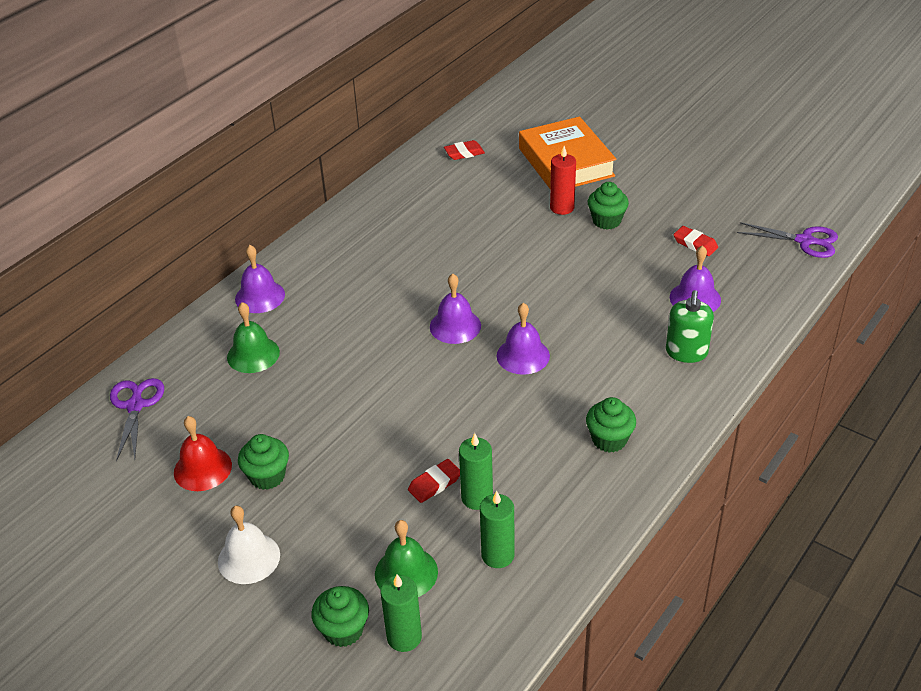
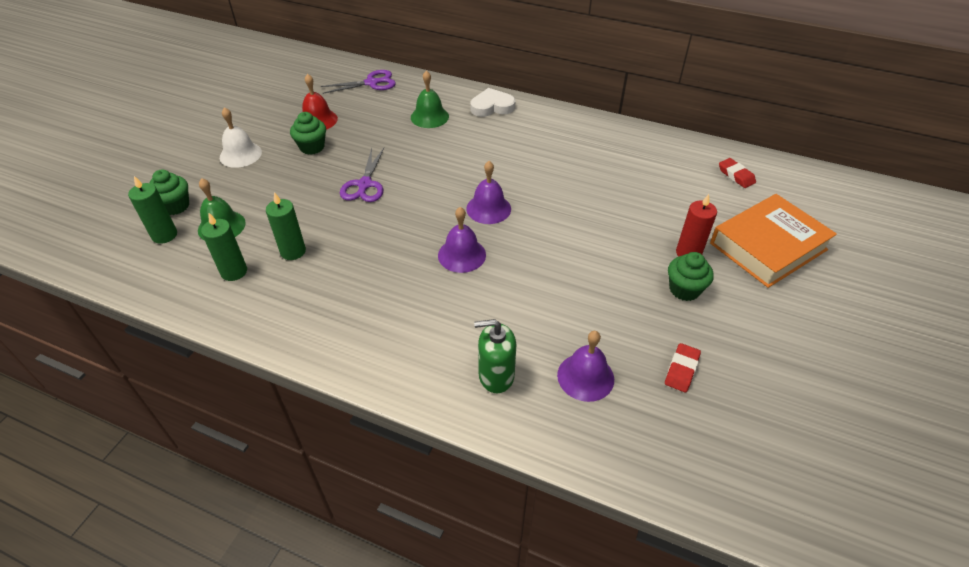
camera: 75 degrees right, 5 degrees up
(260, 296) = (492, 107): purple bell -> white heart
(434, 484) = (307, 226): red eraser -> none
(609, 440) = (364, 326): green cupcake -> none
(804, 241) = (744, 488): purple scissors -> purple scissors (365, 184)

